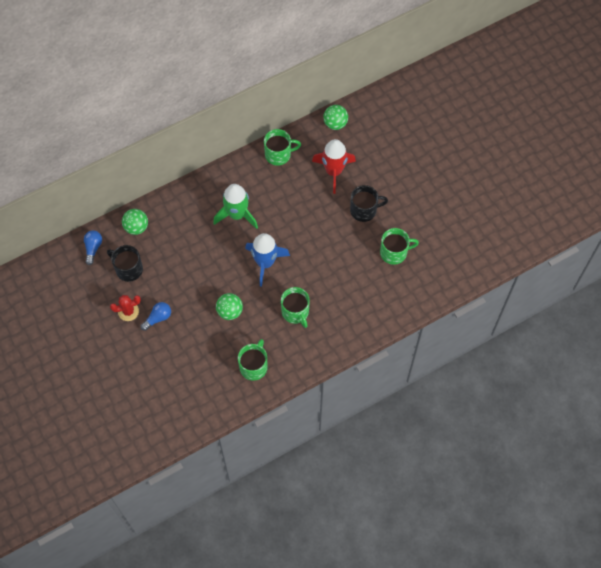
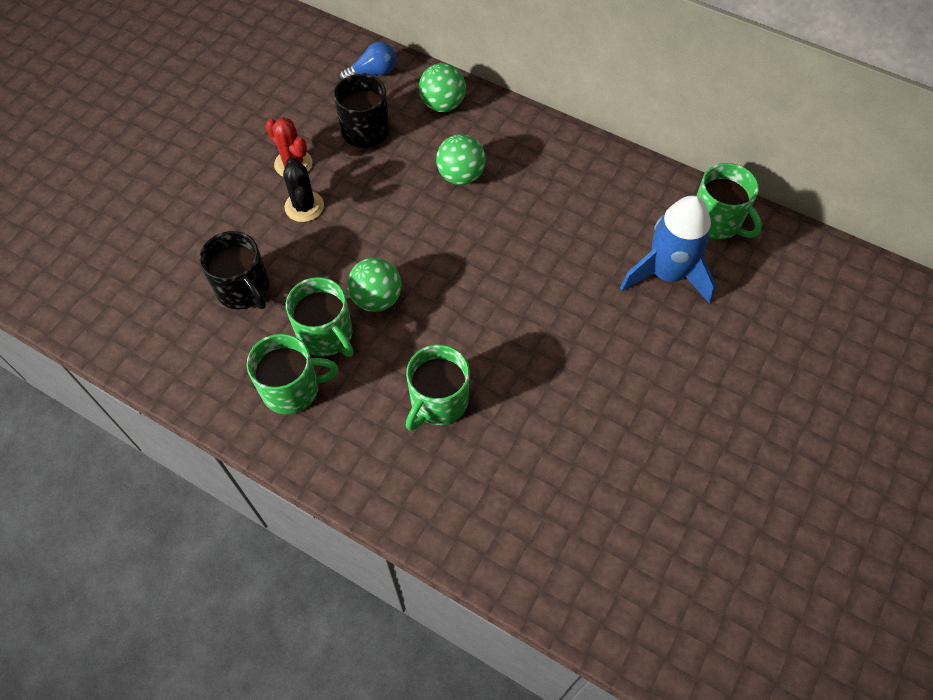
camera: 60 degrees right, 5 degrees down
(158, 318) = (304, 206): blue light bulb -> black cactus
(237, 214) = (561, 219): green rocket -> none
(265, 263) = (502, 304): blue rocket -> blue rocket (667, 274)
(333, 171) = (756, 319): red rocket -> none
(335, 123) = (848, 274): green ball -> green ball (461, 176)
(364, 210) = (722, 410): black mug -> black mug (244, 289)
(394, 252) = (677, 513): green mug -> green mug (326, 335)

